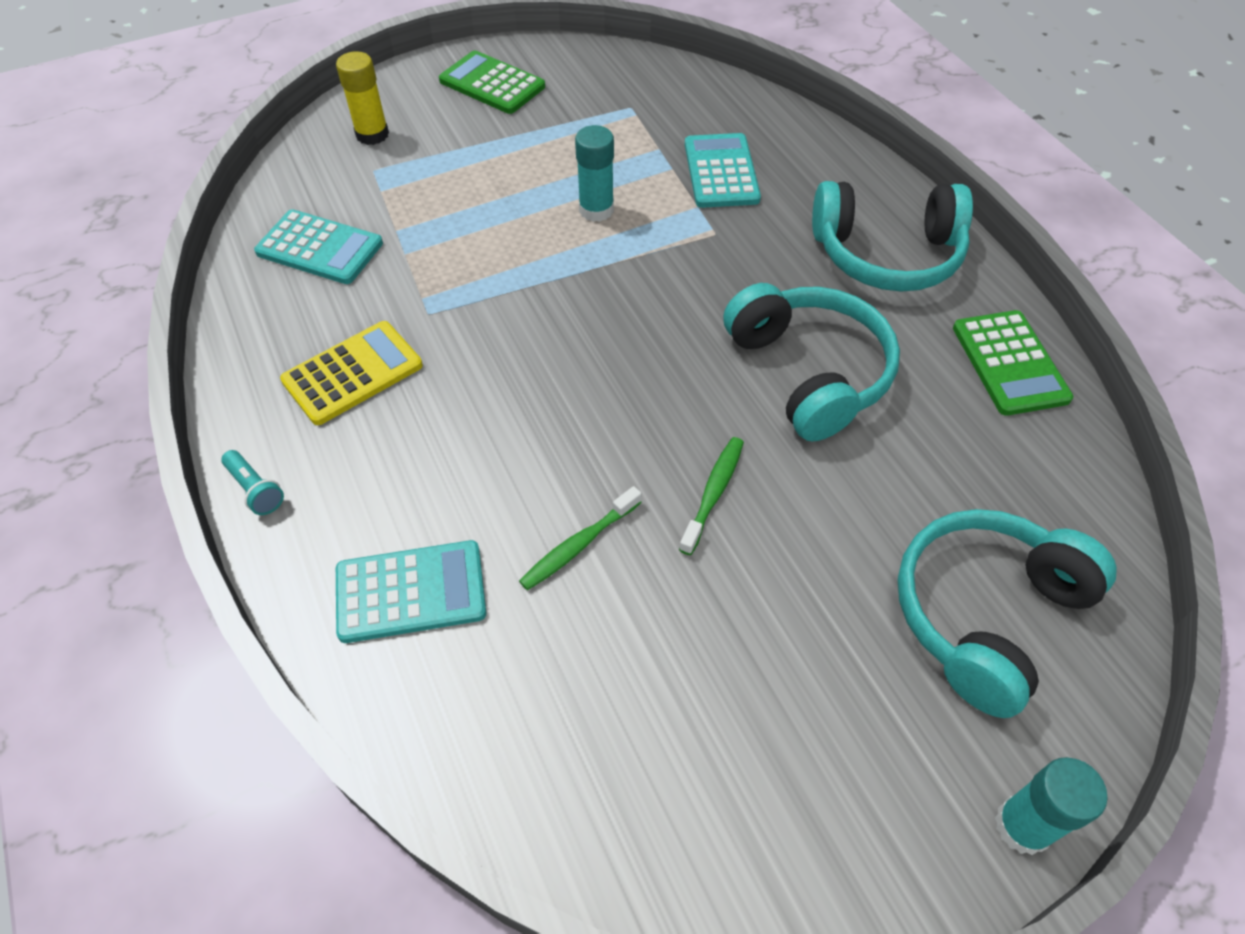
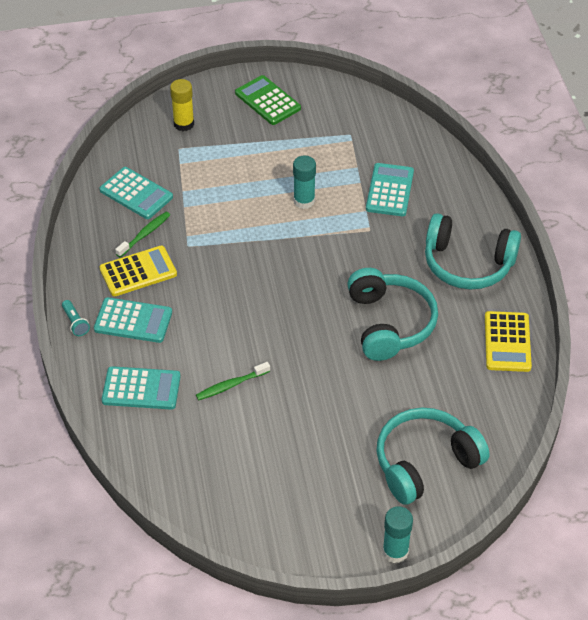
camera: 15 degrees right, 5 degrees down
(364, 462) = (133, 321): none -> turquoise calculator
(713, 493) = (310, 375): green toothbrush -> green toothbrush (145, 234)
(1009, 363) = (507, 342): green calculator -> yellow calculator

